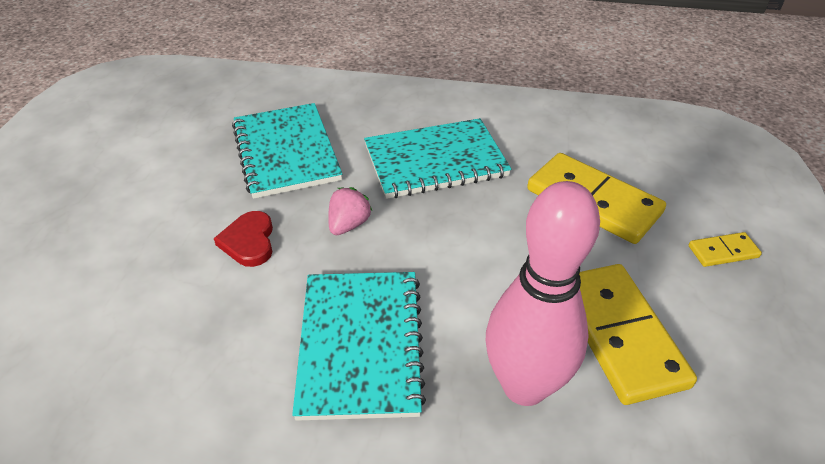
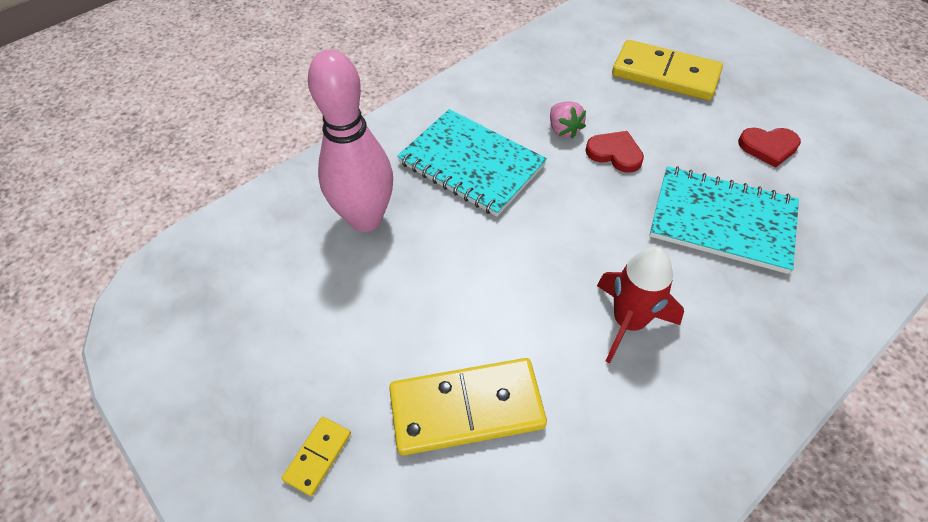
camera: 130 degrees right, 10 degrees up
(166, 155) = (768, 147): none -> red heart
(349, 224) = (588, 214): pink strawberry -> pink strawberry (563, 130)
(435, 161) = (628, 322): turquoise notebook -> red rocket
(619, 334) = (340, 297): yellow domino -> yellow domino (665, 74)

